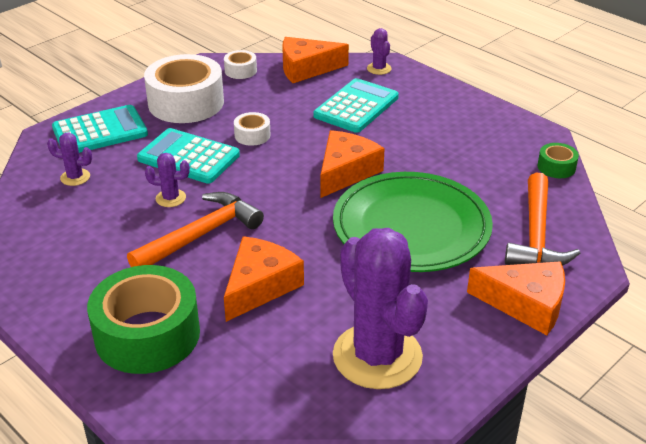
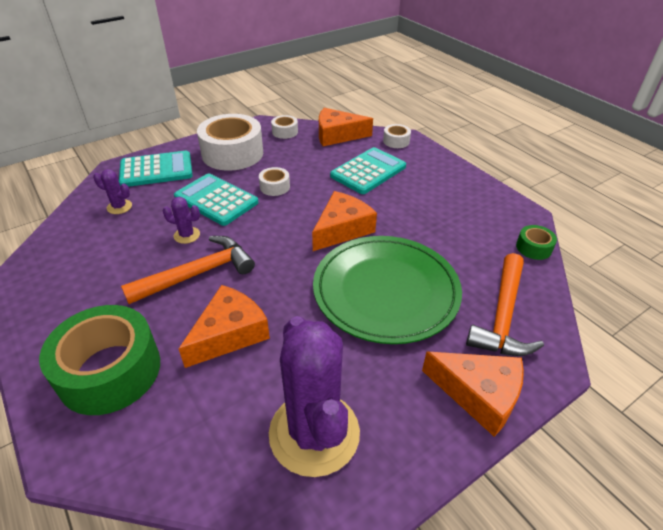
camera: 10 degrees right, 5 degrees up
(379, 68) = (396, 141): purple cactus -> white tape

